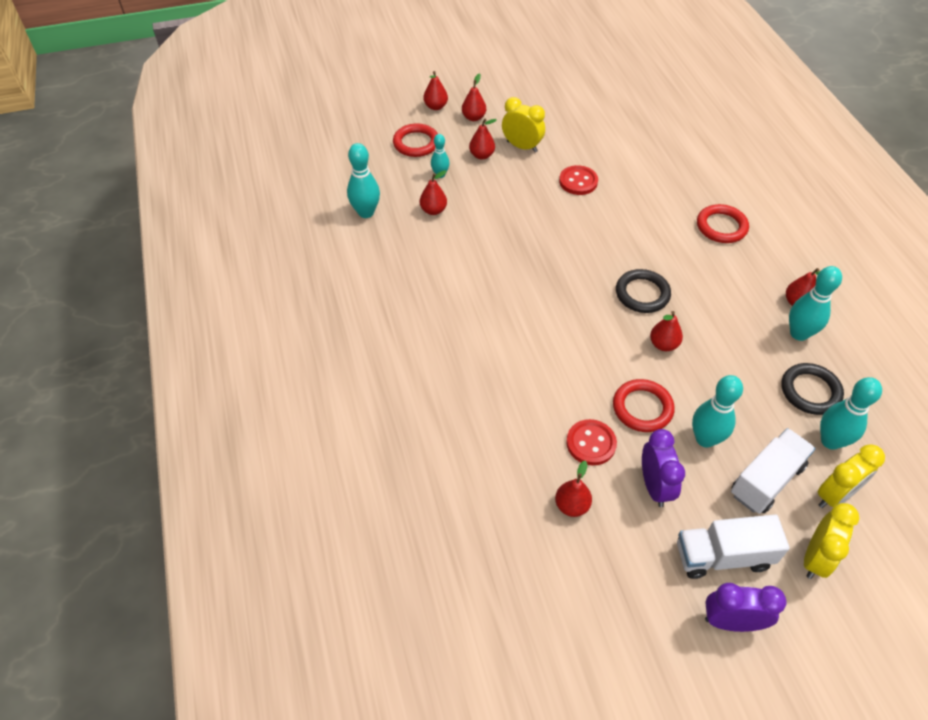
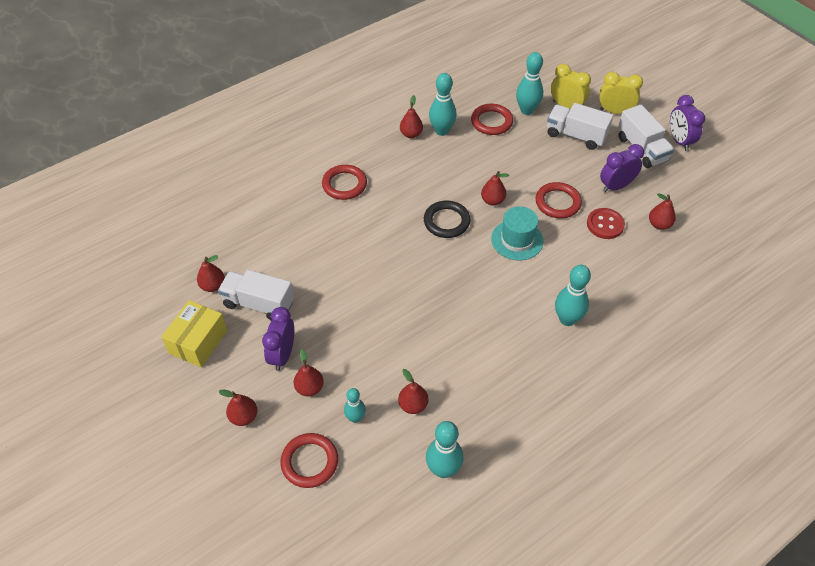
camera: 110 degrees left, 0 degrees up
(435, 106) = (233, 465): red pear -> red pear (213, 286)
(522, 146) = (282, 355): yellow clock -> purple clock
(556, 105) = (198, 342): none -> yellow box
(578, 181) = (322, 294): red button -> none
(582, 142) = (259, 304): none -> white truck
(595, 346) = (517, 240): none -> turquoise hat
(705, 439) = (563, 167): turquoise bowling pin -> turquoise bowling pin (567, 319)
(810, 391) = (491, 122): black ring -> red ring

